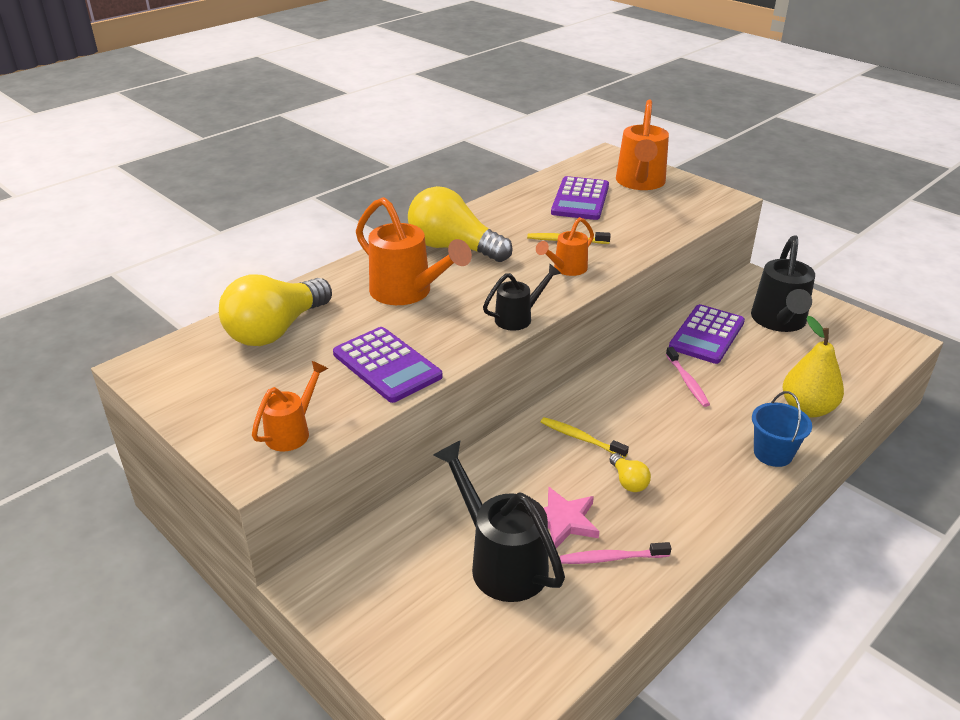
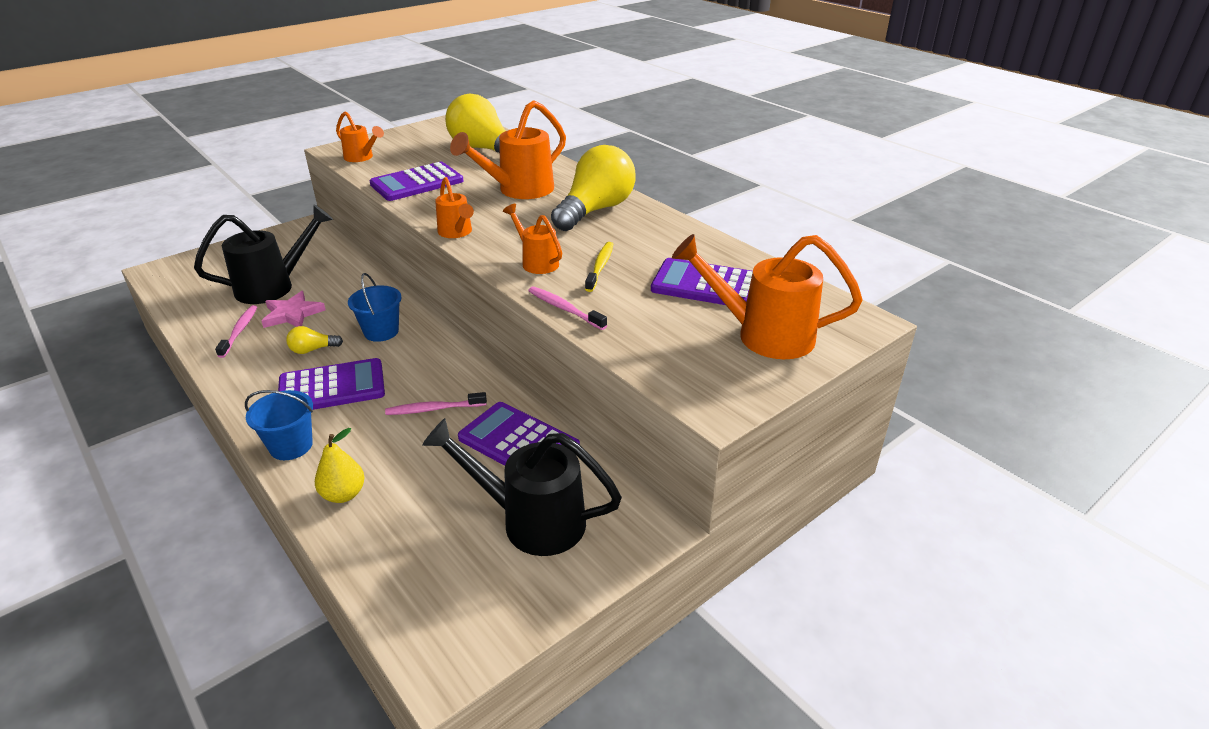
camera: 95 degrees right, 0 degrees up
(518, 318) = (456, 233): black watering can -> orange watering can
(580, 438) = (381, 332): yellow toothbrush -> blue bucket
(639, 251) = (564, 309): none -> pink toothbrush
(684, 450) = (332, 387): none -> purple calculator
(807, 409) = (343, 494): yellow pear -> yellow pear, size x0.66

